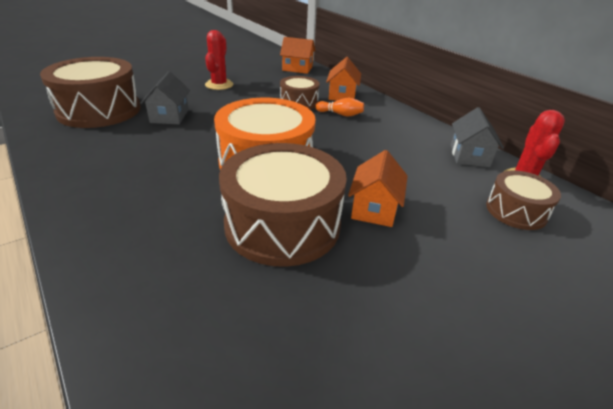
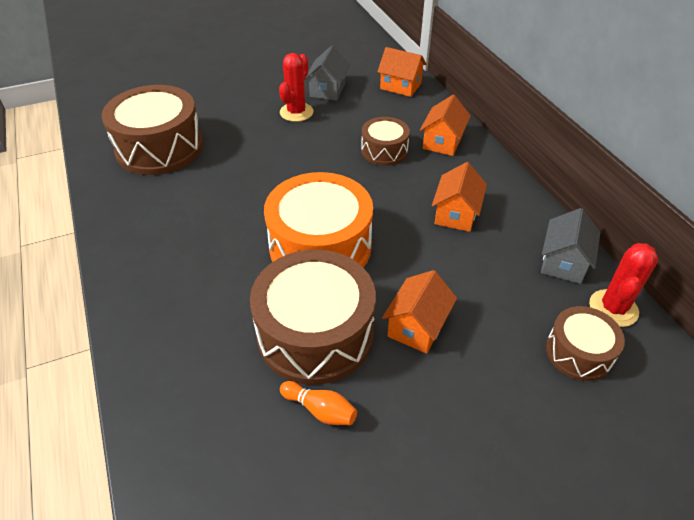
camera: 15 degrees right, 10 degrees up
(169, 116) = (231, 163): grey house -> grey house (327, 90)
(340, 114) = (429, 176): orange bowling pin -> orange bowling pin (320, 410)
(372, 134) = (456, 214): none -> orange house

